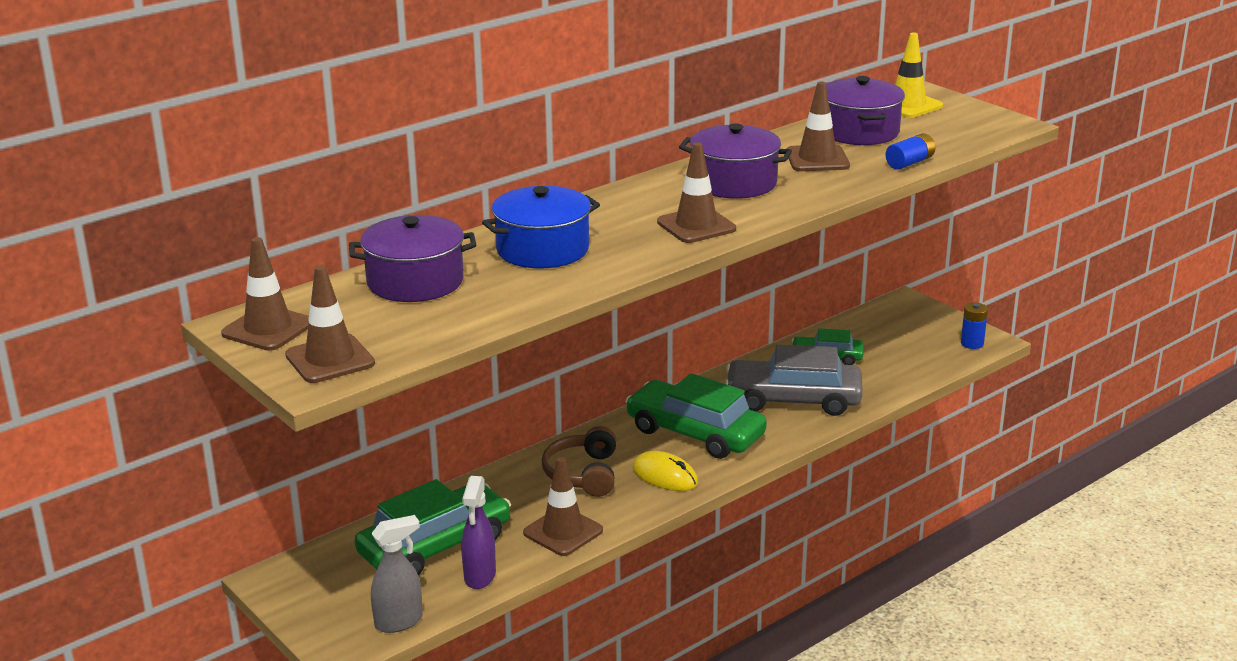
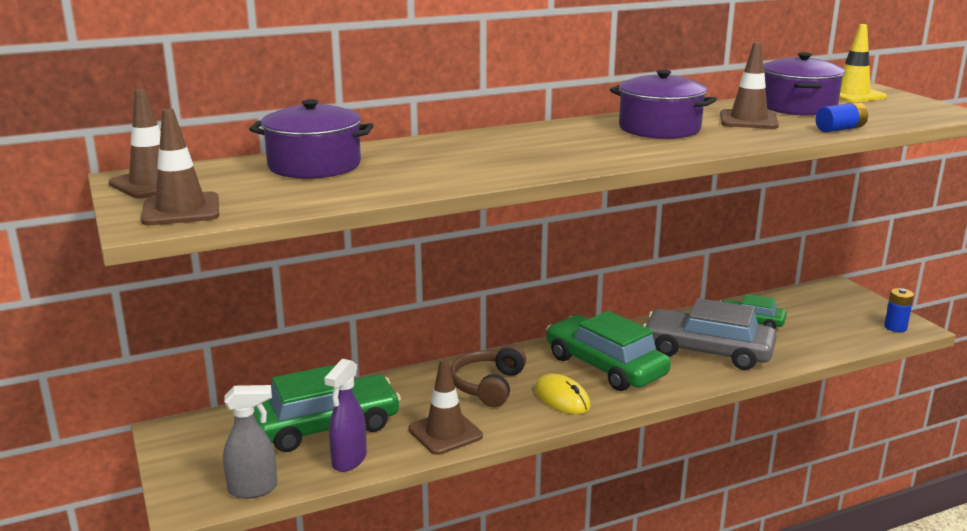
camera: 15 degrees right, 5 degrees down
(542, 249) = (448, 155): blue pot -> none
(696, 226) = (605, 152): brown traffic cone -> none

